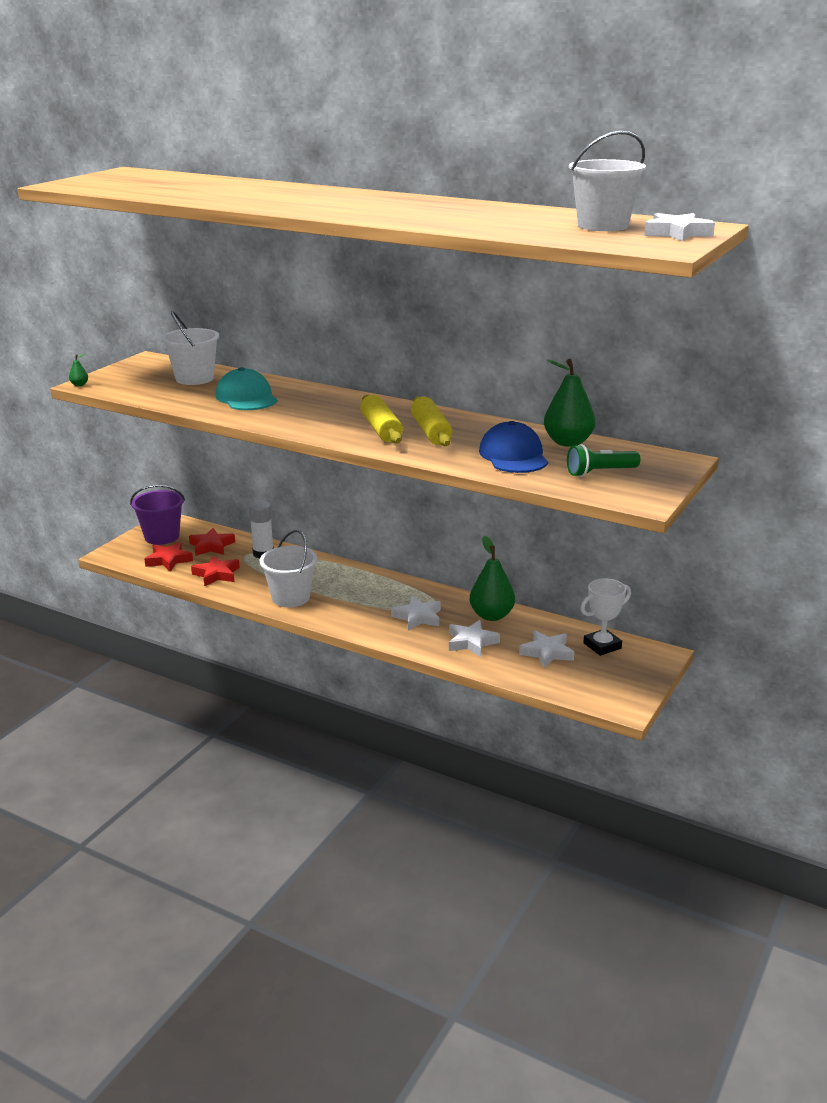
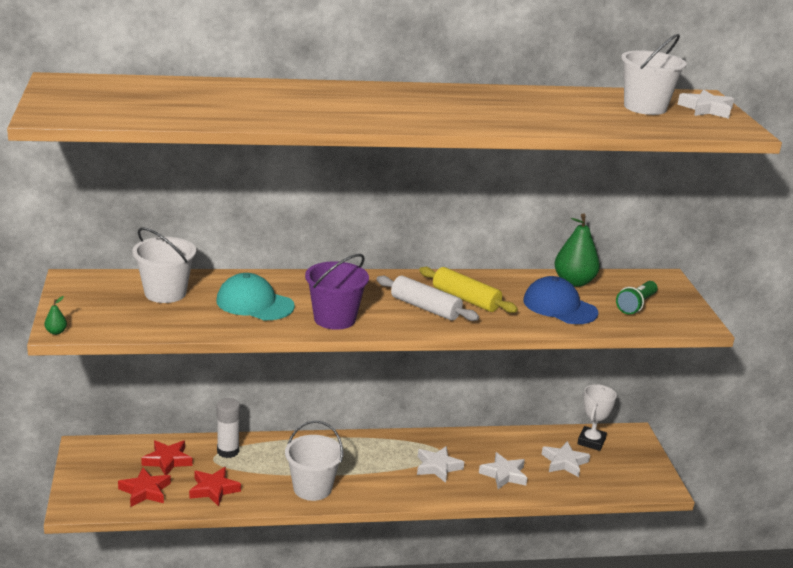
camera: 40 degrees left, 0 degrees up
(162, 537) = (102, 467): purple bucket -> purple bucket (334, 319)
(381, 429) = (425, 308): yellow rolling pin -> white rolling pin
(491, 615) = (488, 444): green pear -> none

